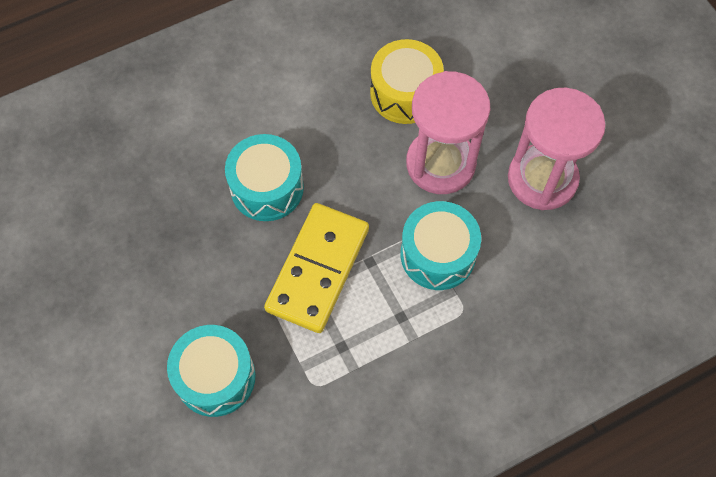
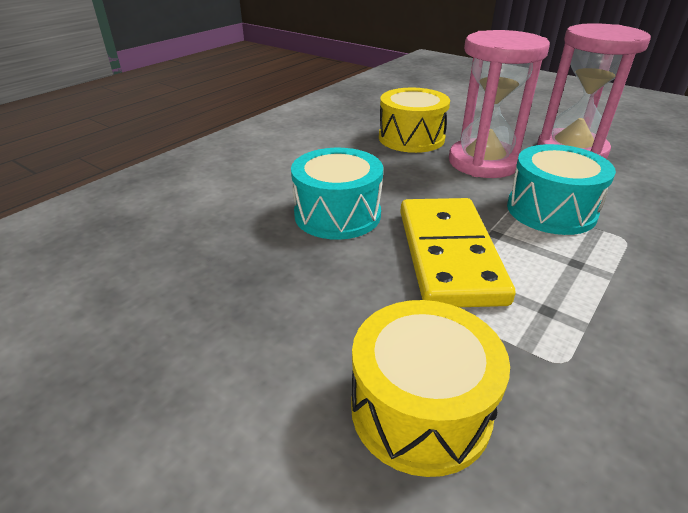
camera: 25 degrees left, 30 degrees down
(215, 377) = (420, 409): turquoise drum -> yellow drum

